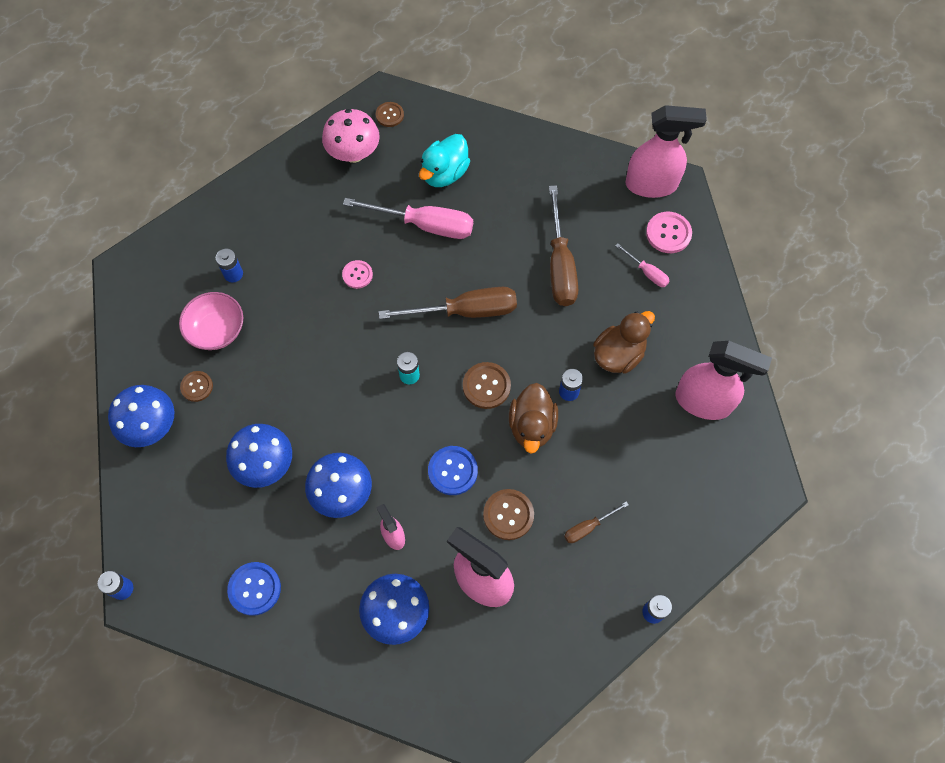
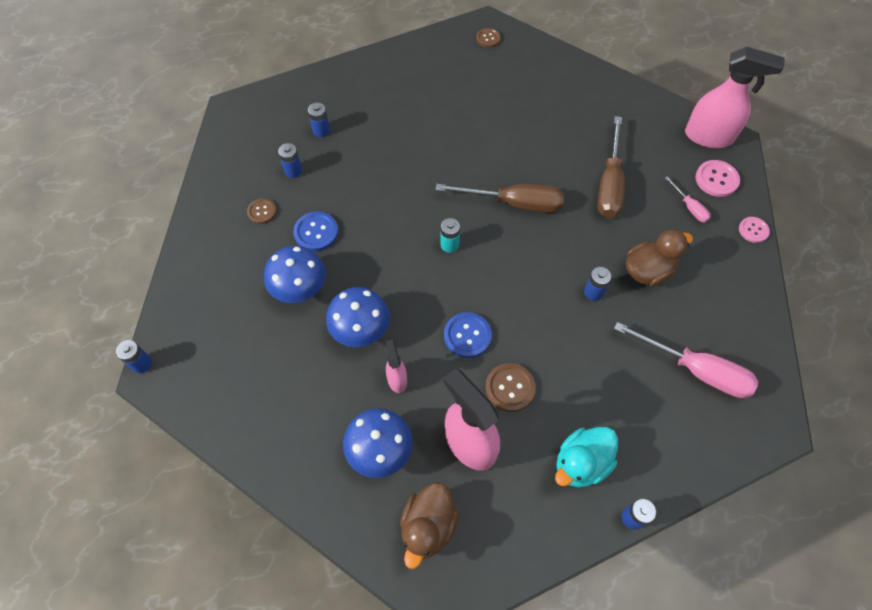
camera: 15 degrees right, 5 degrees down
(151, 426) = (213, 235): blue mushroom -> none
(216, 330) = (293, 171): pink bowl -> blue battery
(254, 589) = (257, 394): blue button -> blue button (316, 232)
(354, 153) = (450, 61): pink mushroom -> none
(357, 275) = (426, 154): pink button -> pink button (753, 230)
(425, 225) = (496, 127): pink screwdriver -> pink screwdriver (696, 370)
(444, 173) = (524, 91): turquoise duck -> turquoise duck (581, 463)
(486, 386) = (517, 270): brown button -> none
(532, 426) = (551, 314): brown duck -> brown duck (428, 527)
(588, 527) = (584, 419): brown screwdriver -> none
(703, 402) = (723, 331): pink spray bottle -> none

